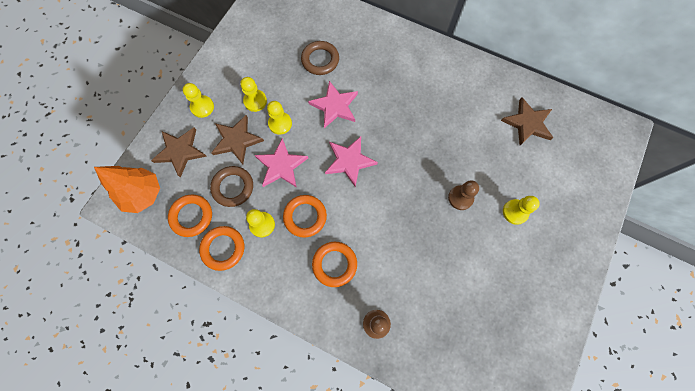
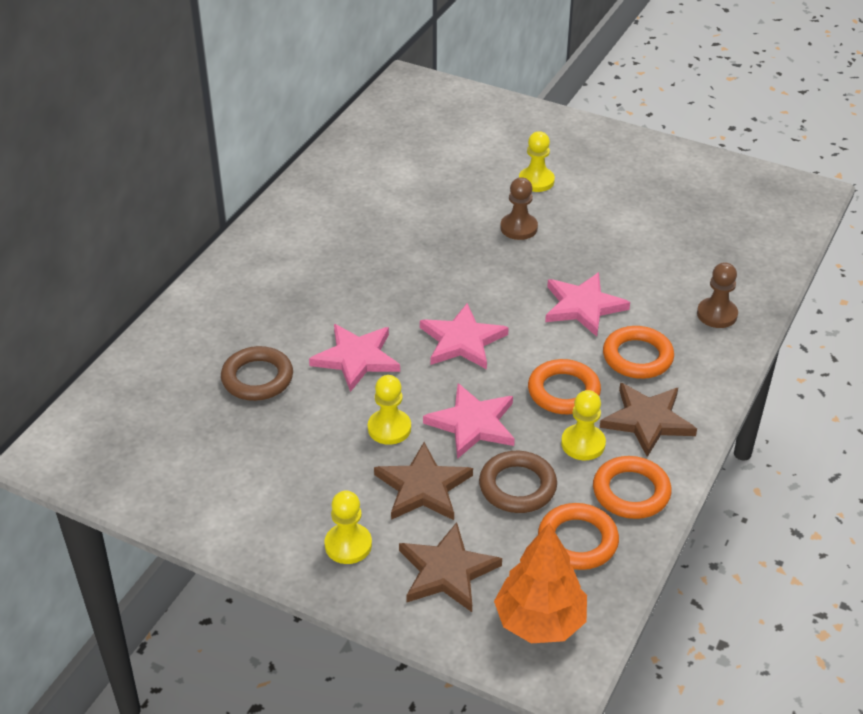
camera: 90 degrees left, 30 degrees down
(255, 101) = (340, 465): yellow pawn -> none
(382, 234) = (583, 306): none -> pink star
(527, 123) = (397, 159): brown star -> brown star (647, 420)

